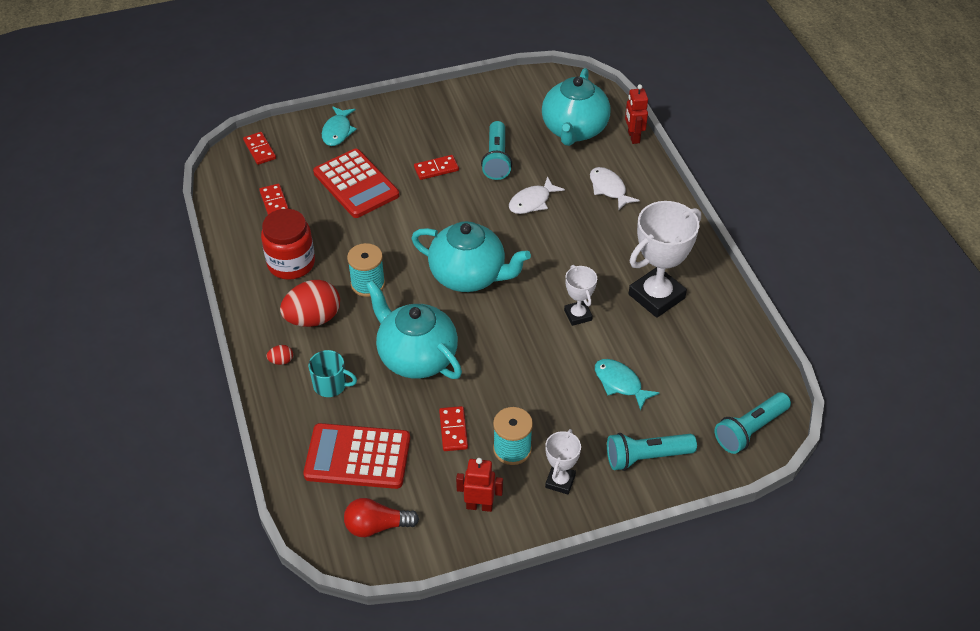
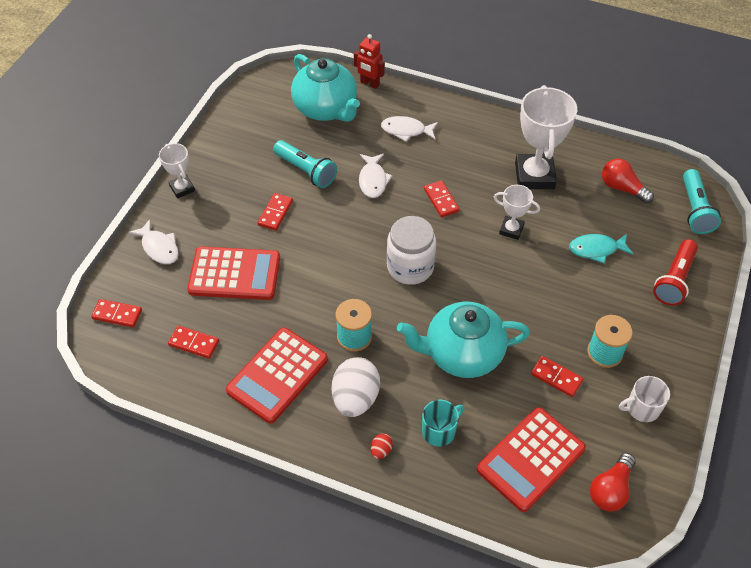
camera: 50 degrees left, 5 degrees up
(291, 263) = (277, 375): red jar -> red calculator
(313, 318) = (355, 398): red egg -> white egg
(337, 131) = (159, 247): turquoise fish -> white fish
(469, 276) = (410, 267): turquoise teapot -> white jar
(479, 506) = (642, 408): red robot -> white mug
(559, 254) = (441, 200): none -> red domino
(560, 481) = (657, 343): white trophy -> white trophy (182, 188)
(646, 457) = (674, 280): turquoise flashlight -> red flashlight
(713, 363) = (622, 188): none -> red light bulb

